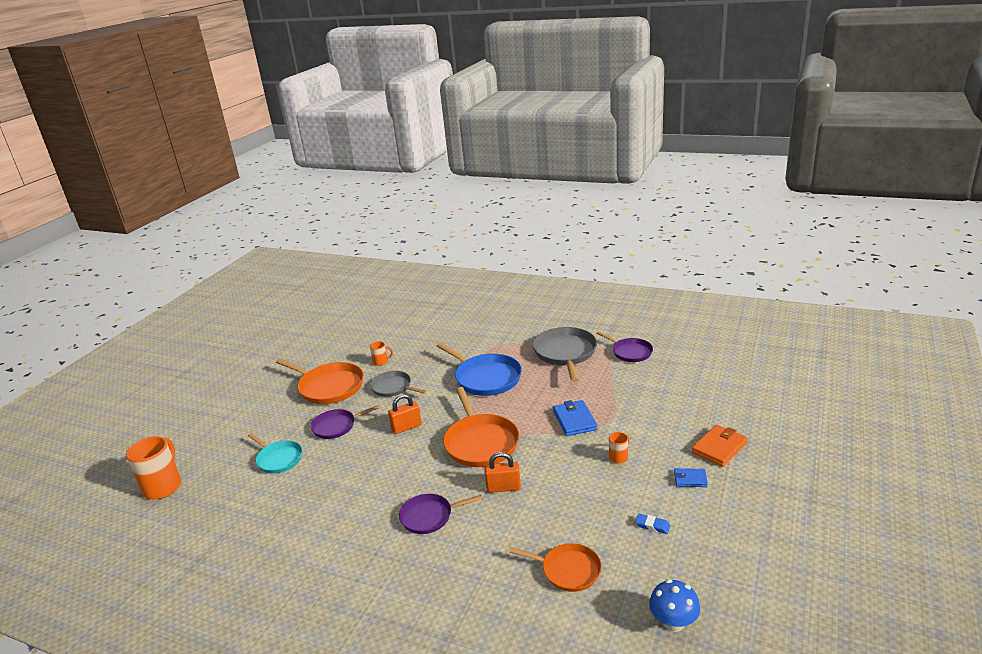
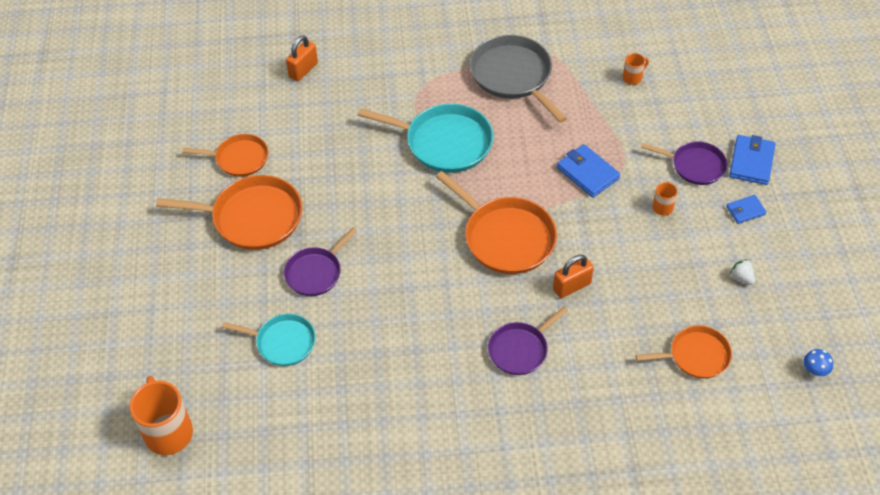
camera: 30 degrees left, 25 degrees up
(351, 356) = (239, 158): none -> orange pan
(381, 362) = (290, 157): orange mug -> orange mug (633, 78)
(393, 387) = (340, 192): grey pan -> none
(406, 427) = (404, 245): orange padlock -> orange padlock (303, 70)
(485, 378) = (444, 142): blue pan -> turquoise pan
(630, 352) = (586, 53): purple pan -> purple pan (695, 165)
(652, 526) = (741, 277): blue eraser -> white strawberry
(673, 623) = (814, 371): blue mushroom -> blue mushroom, size x0.62
(719, 448) = (751, 162): orange wallet -> blue wallet

